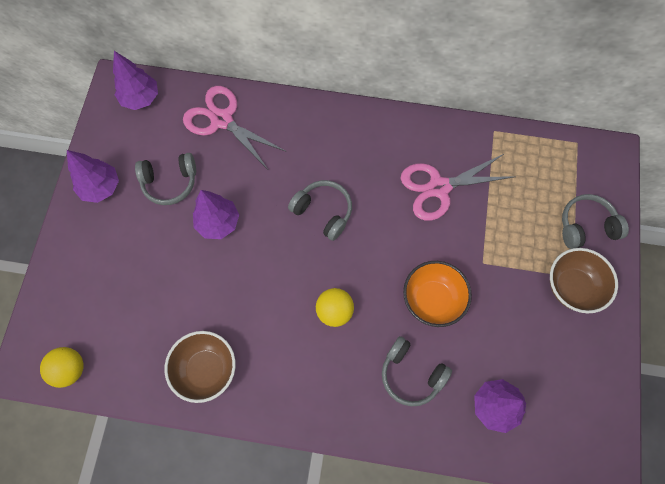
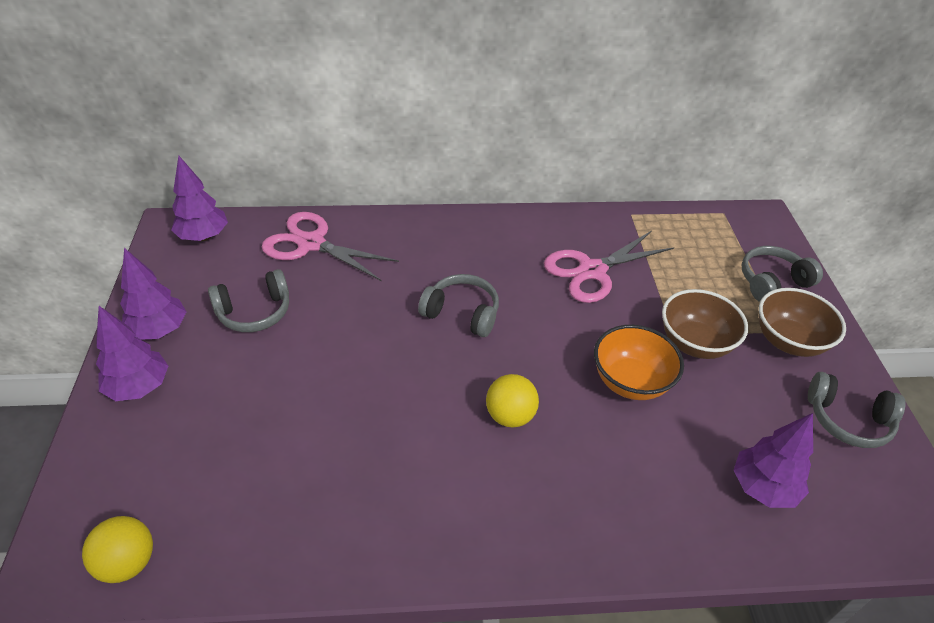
camera: 15 degrees left, 25 degrees down
(206, 369) = (346, 521): brown bowl -> brown bowl (694, 343)
(218, 223) = (328, 344): purple tree -> purple tree (139, 387)
(411, 374) = (638, 471): grey headphones -> grey headphones (847, 420)

